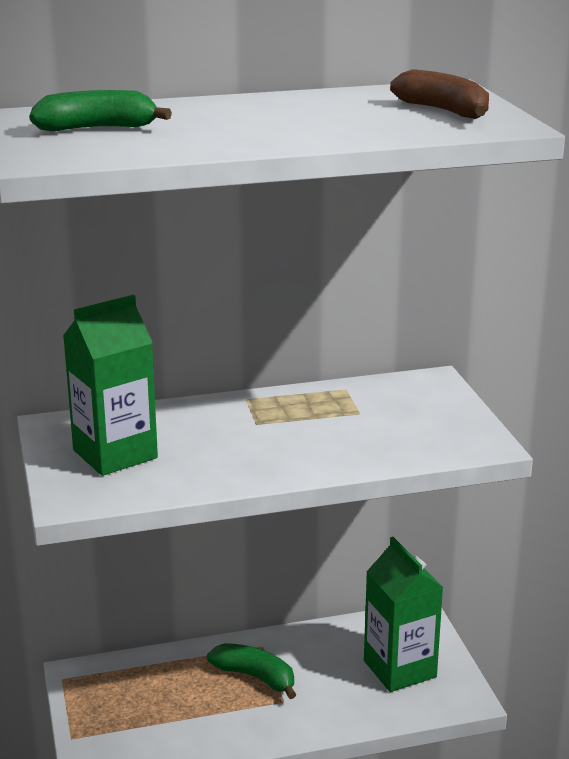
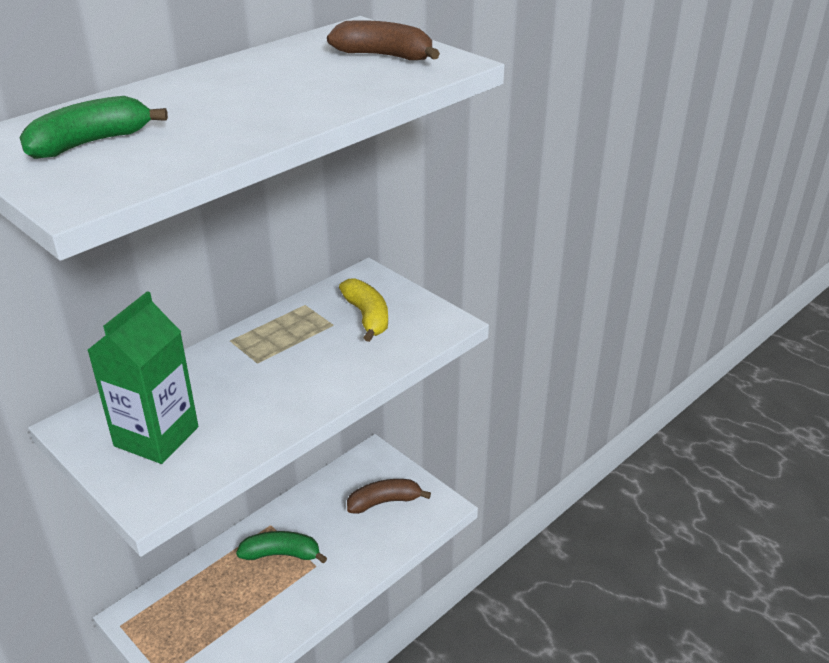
camera: 30 degrees left, 10 degrees up
(399, 669) = (384, 502): green carton -> brown banana
(401, 416) = (367, 317): none -> yellow banana

